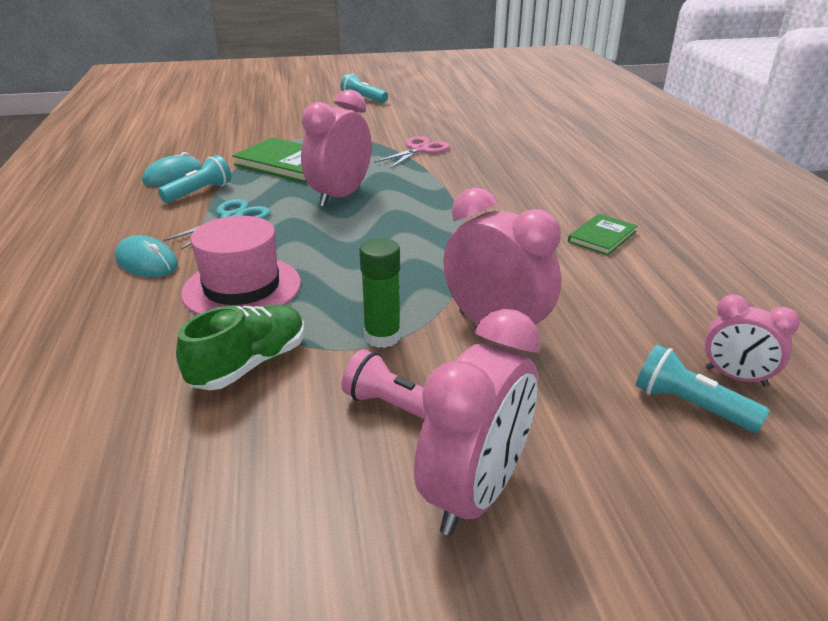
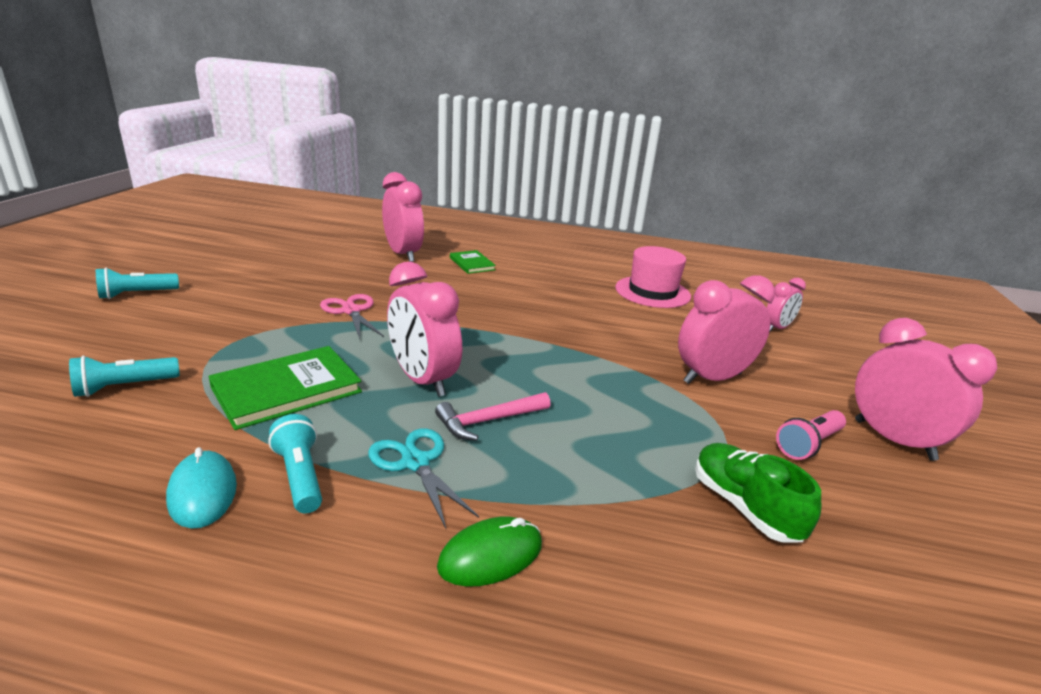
camera: 70 degrees left, 5 degrees down
(147, 262) = (490, 555): turquoise mouse -> green mouse
(242, 288) = (597, 486): pink hat -> pink hat (652, 292)
(302, 230) = (488, 421): none -> pink hammer
(382, 337) = (712, 427): green glue stick -> none
(559, 137) = (403, 254): none -> pink clock
(602, 237) = (597, 302): green book -> green book (472, 264)
(690, 405) = (803, 349): turquoise flashlight -> turquoise flashlight (124, 387)

